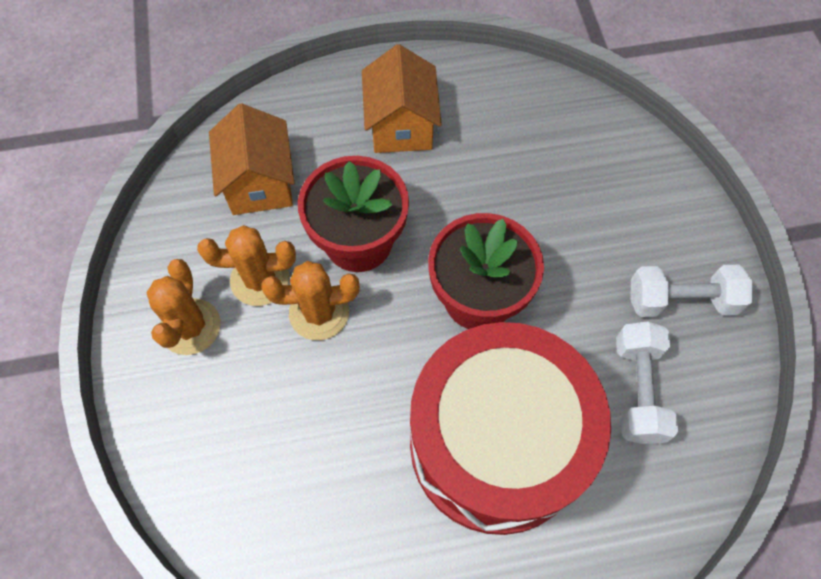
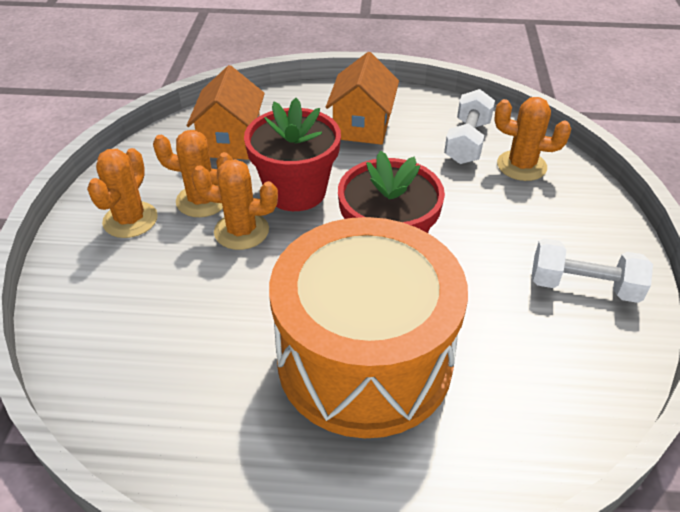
camera: 15 degrees right, 20 degrees down
(496, 444) = (364, 359): red drum -> orange drum
(588, 148) = (521, 166): none -> orange cactus
(638, 390) = (521, 346): white dumbbell -> white dumbbell (467, 142)

